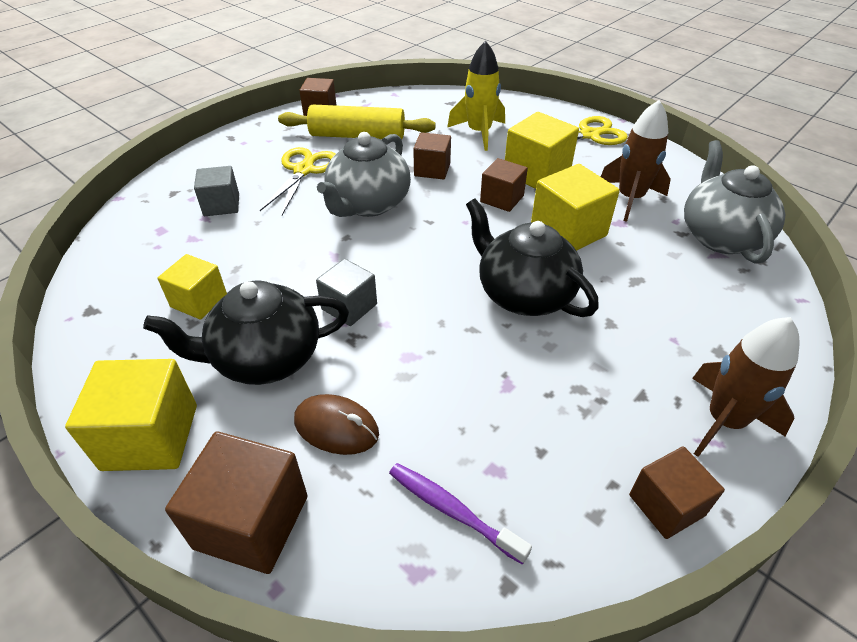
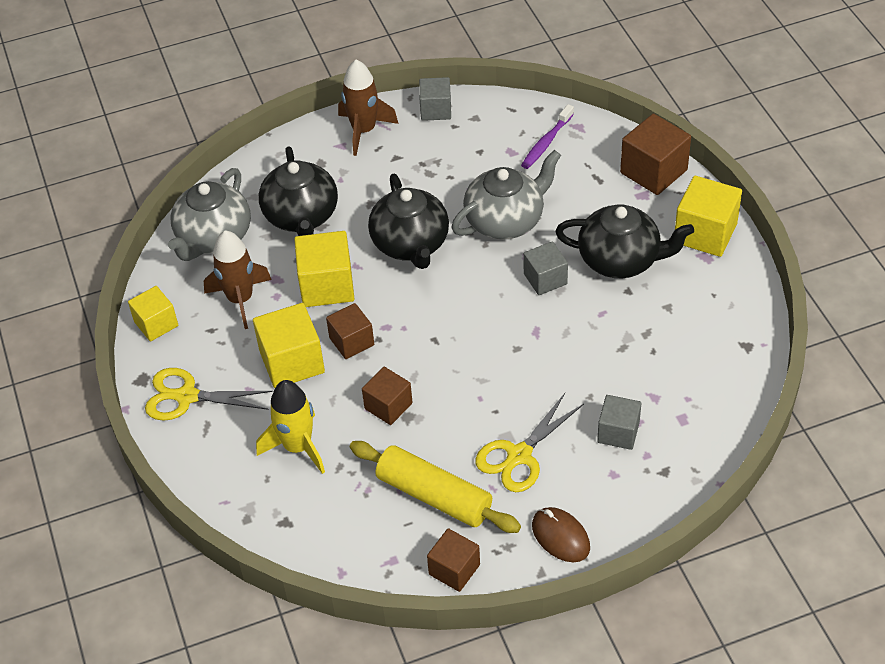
camera: 150 degrees left, 5 degrees up
(199, 301) = (659, 324): yellow cube -> yellow cube (156, 324)
(336, 427) = (590, 201): brown mouse -> brown mouse (560, 536)
(368, 204) = (477, 381): grey teapot -> grey teapot (505, 220)
(452, 510) = (546, 142): purple toothbrush -> purple toothbrush turned 60 degrees clockwise
(665, 283) = (301, 216): none -> black teapot
(666, 505) = (436, 110): brown cube -> grey cube

